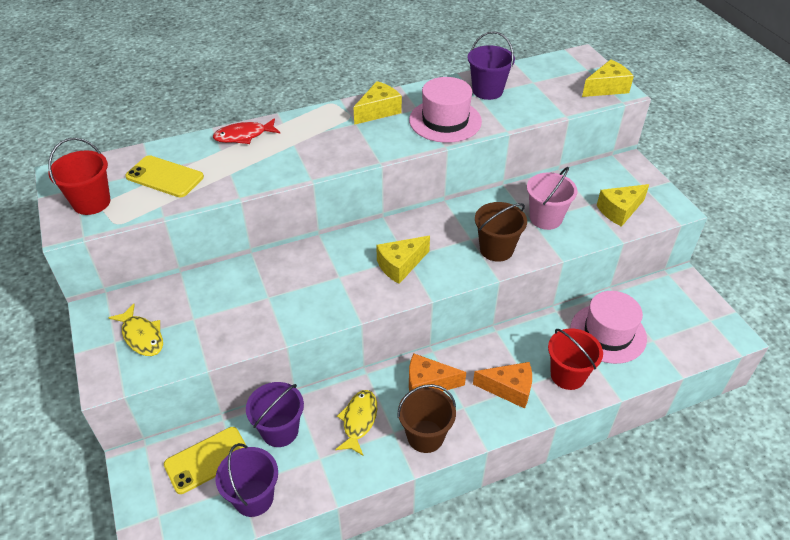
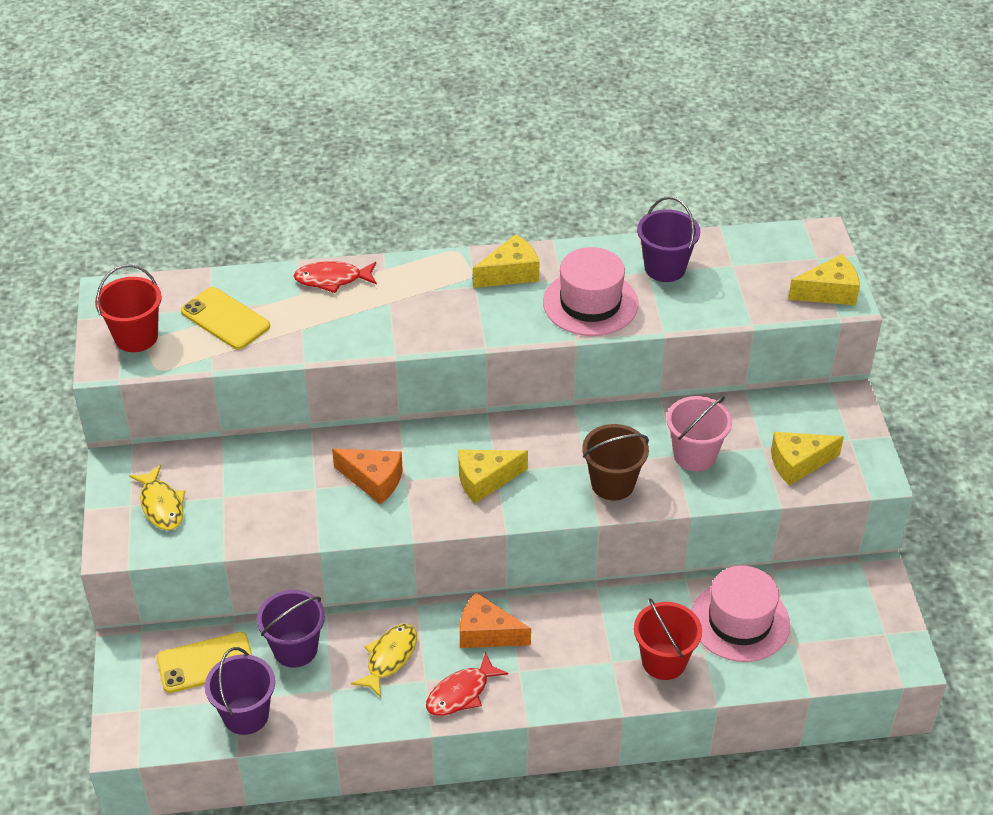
camera: 15 degrees right, 0 degrees up
(425, 436) = (461, 693): brown bucket -> red fish
(509, 389) = (583, 662): orange cheese -> orange cheese (373, 481)

